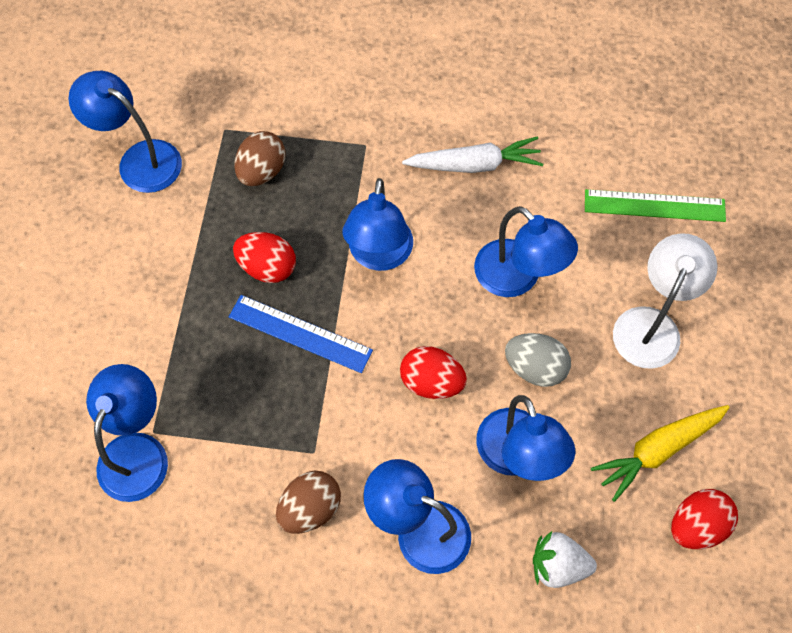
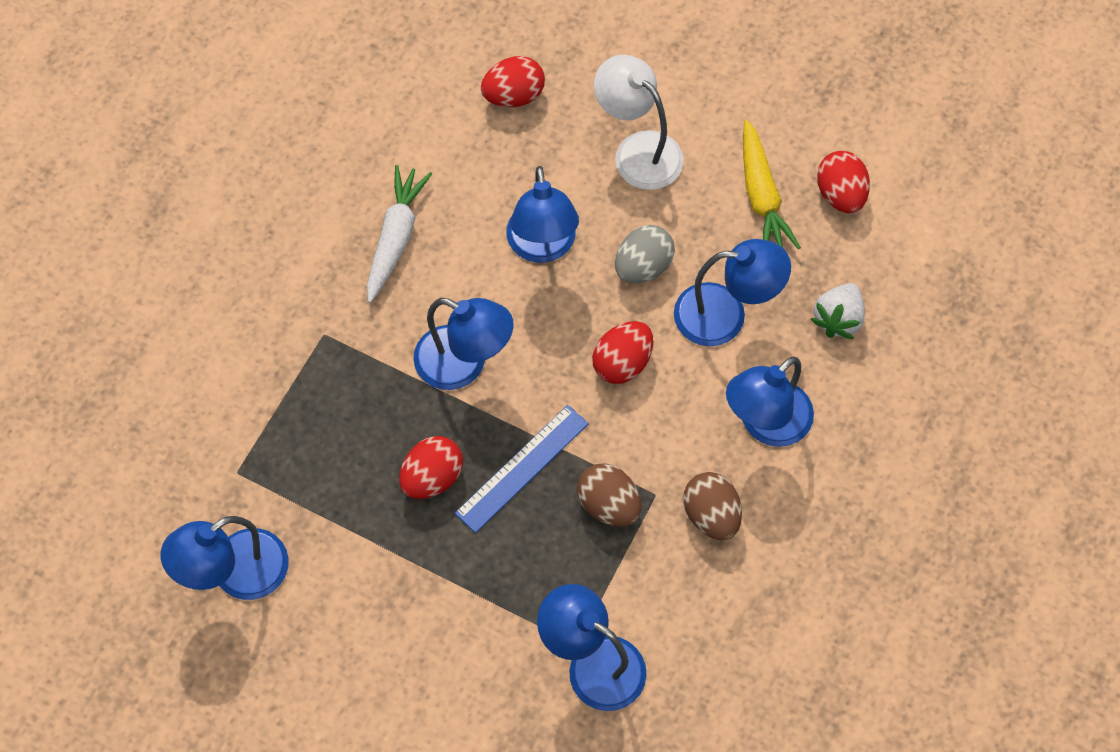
camera: 70 degrees left, 0 degrees up
(262, 171) = (310, 448): brown egg -> brown egg (608, 504)
(517, 278) = (542, 247): blue lamp -> blue lamp turned 105 degrees clockwise
(654, 205) = (513, 96): green ruler -> red egg

